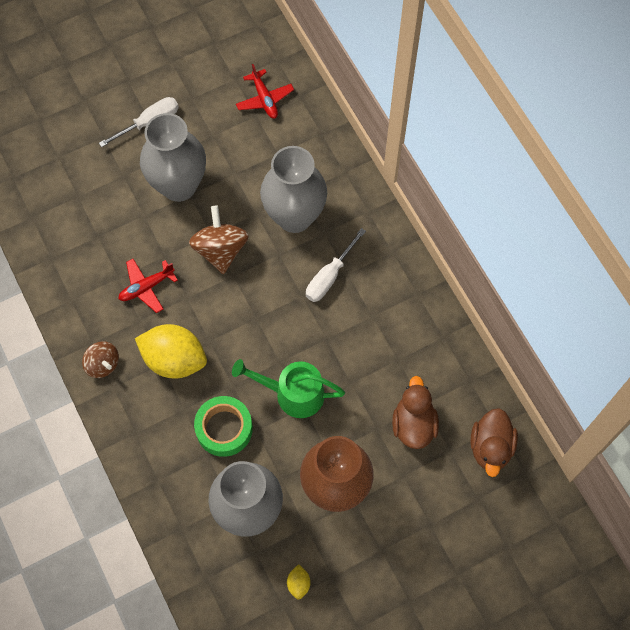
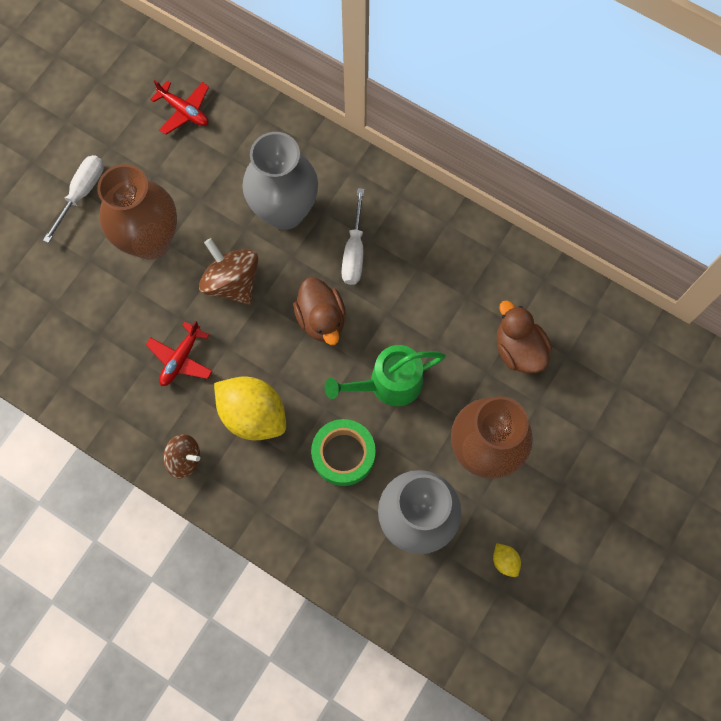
camera: 30 degrees left, 5 degrees up
(174, 359) = (253, 414): yellow lemon -> yellow lemon turned 45 degrees clockwise
(179, 186) = (151, 241): grey vase -> brown vase
(490, 447) = (601, 331): brown duck -> brown duck (321, 319)

